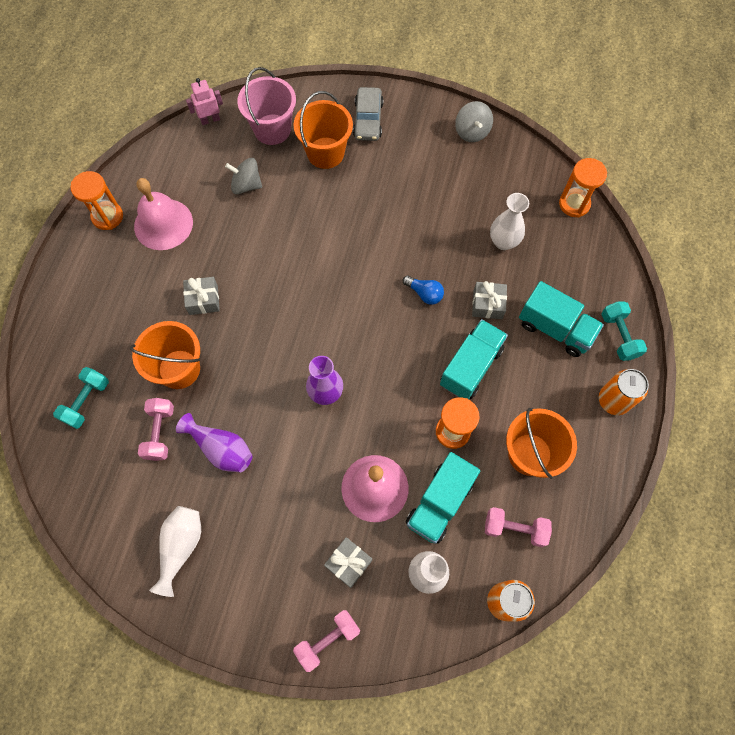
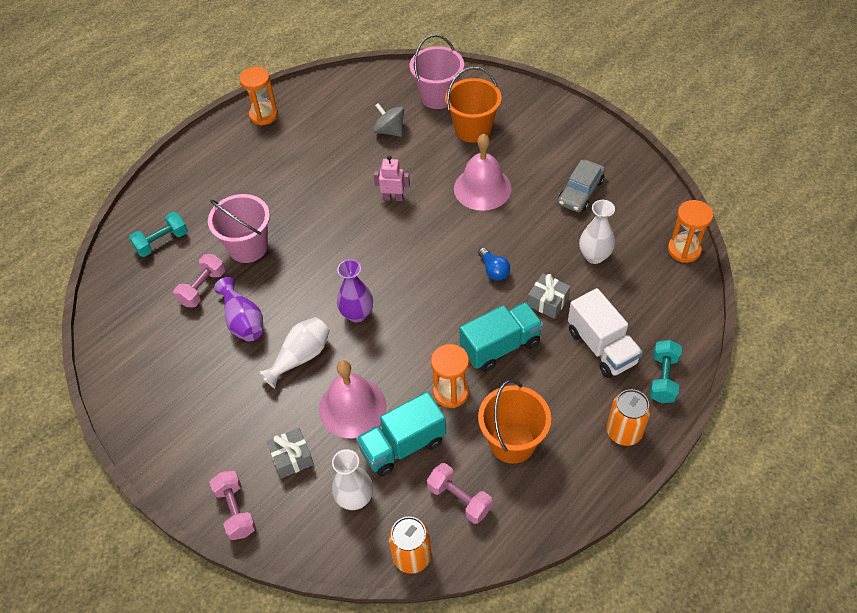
camera: 30 degrees right, 15 degrees down
(163, 224) = (304, 136): pink bell -> pink bell (482, 188)
(179, 369) = (248, 247): orange bucket -> pink bucket
(181, 547) = (164, 381): white vase -> white vase (300, 357)
(203, 300) = (300, 203): grey gift -> none
(210, 120) = (390, 73): pink robot -> pink robot (393, 198)
(327, 639) = (236, 510): pink dumbbell -> pink dumbbell turned 75 degrees clockwise
(368, 119) = (526, 116): grey car -> grey car (580, 192)
(472, 132) = (618, 157): grey spinning top -> none
(555, 328) = (601, 347): turquoise truck -> white truck

